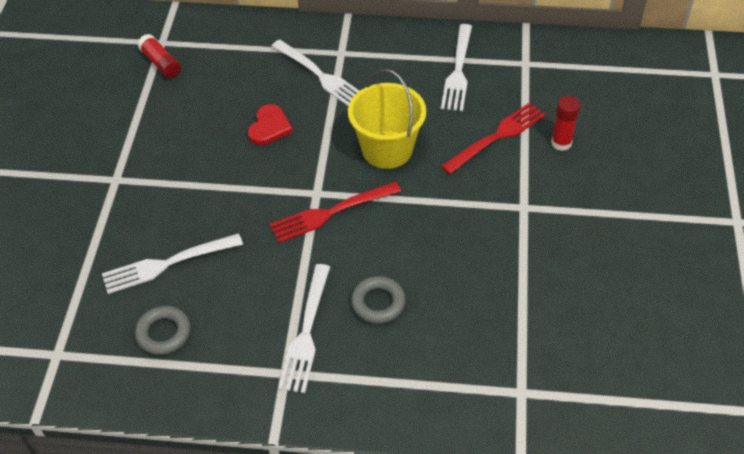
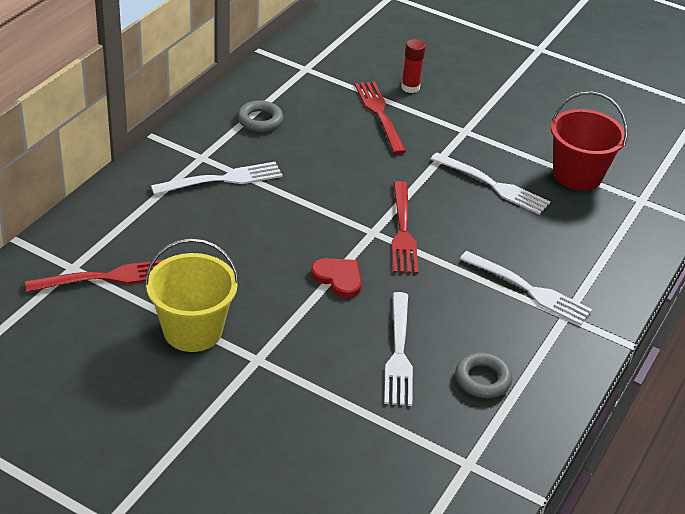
camera: 70 degrees left, 10 degrees down
(161, 63) = (106, 277): red glue stick -> red fork
(269, 127) = (266, 233): red heart -> red heart (338, 278)
(378, 303) = (519, 239): grey ring -> grey ring (260, 120)
(387, 149) = (350, 175): yellow bucket -> yellow bucket (193, 330)
(458, 71) = (285, 104): white fork -> white fork (493, 185)
(521, 321) = (577, 175): none -> red bucket

